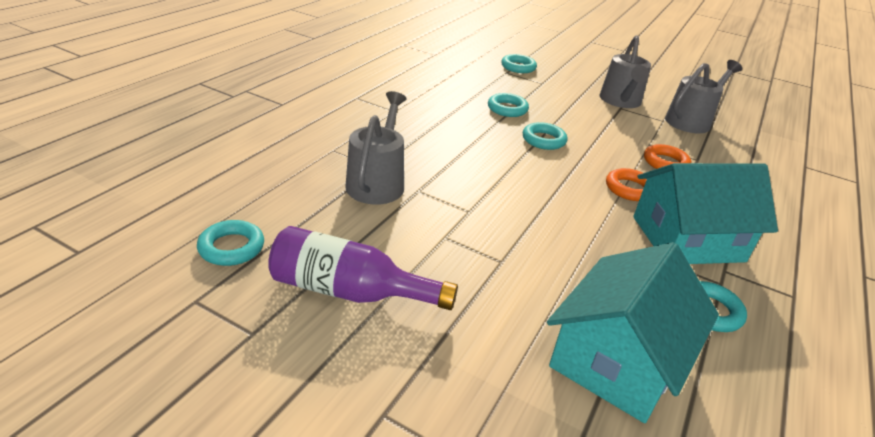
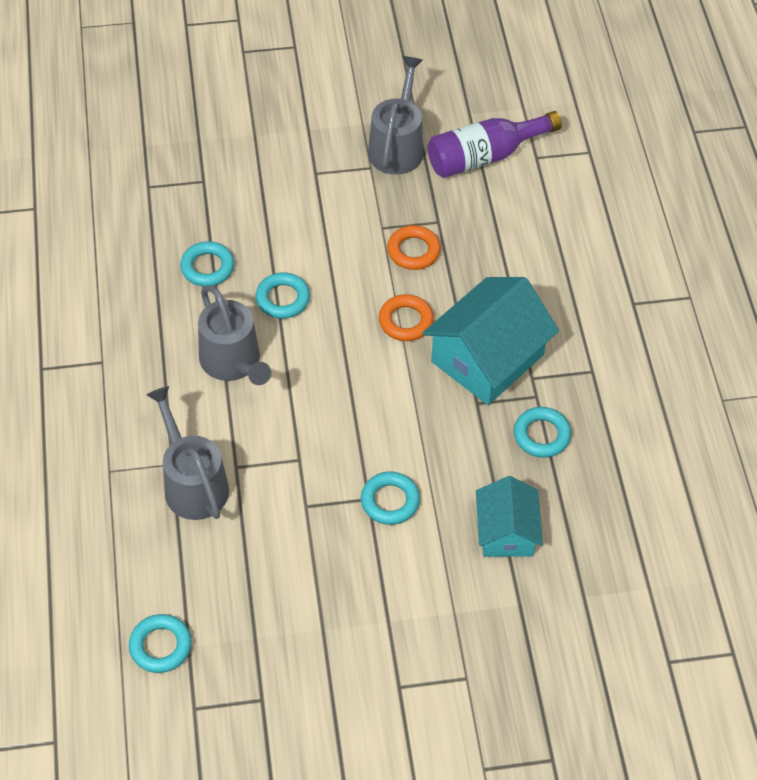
camera: 35 degrees left, 20 degrees up
(350, 291) = (289, 614): purple bottle -> purple bottle (485, 156)
(518, 67) = (151, 164): turquoise ring -> turquoise ring (390, 501)
(617, 359) = (506, 532): turquoise house -> turquoise house, size x0.61
(620, 101) = (307, 158): grey watering can -> grey watering can (233, 362)

